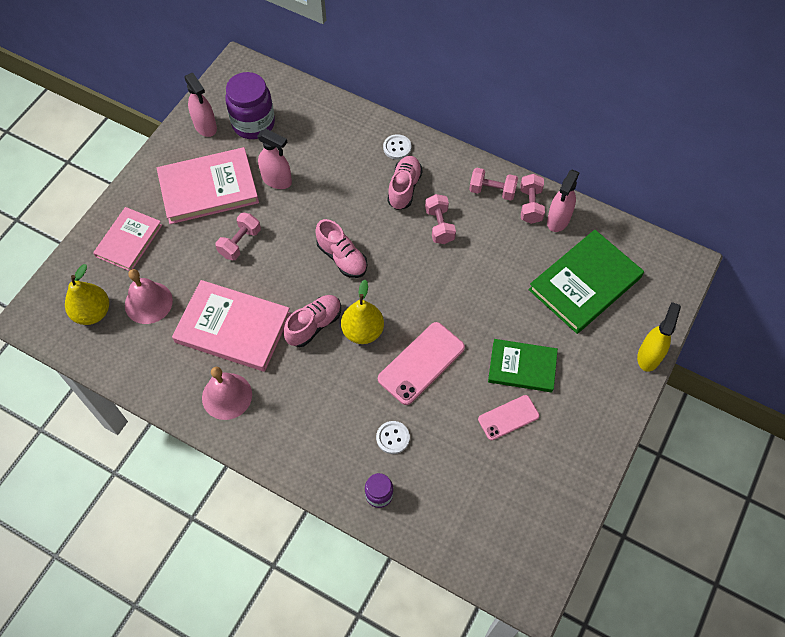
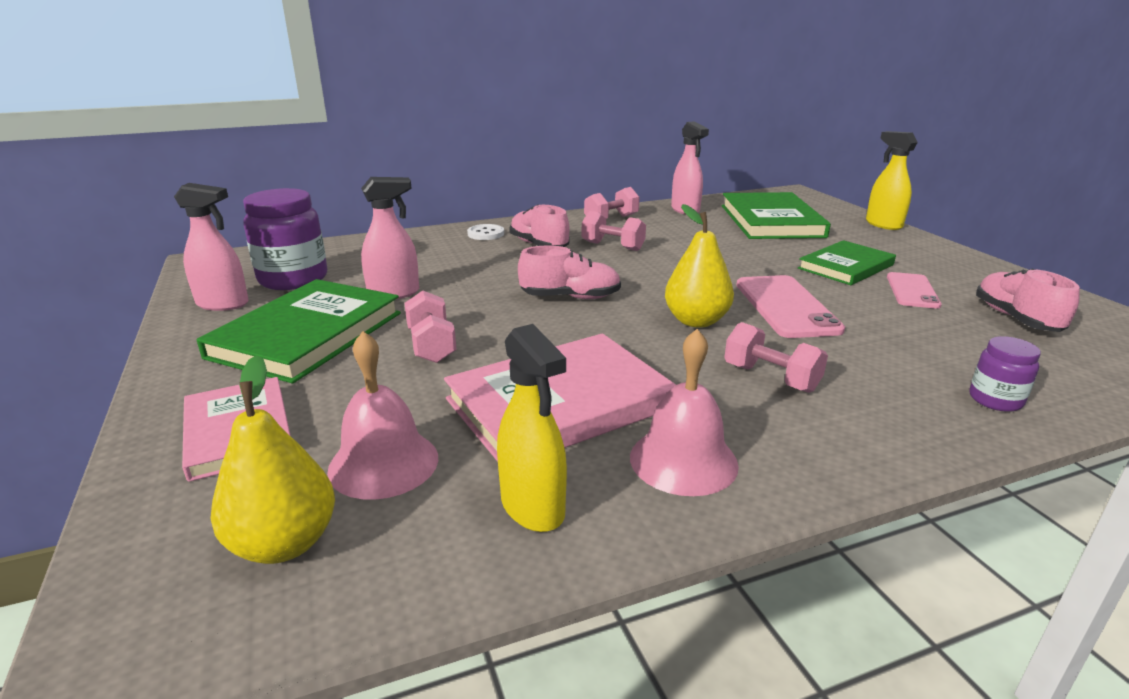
camera: 50 degrees left, 35 degrees down
(161, 366) = (533, 507): none -> yellow spray bottle
(208, 188) = (307, 335): pink book -> green book
(314, 325) = (644, 345): pink shoe -> pink shoe (1016, 319)
(393, 438) = (893, 358): white button -> none
(530, 205) = (652, 213): pink dumbbell -> pink dumbbell (771, 378)

